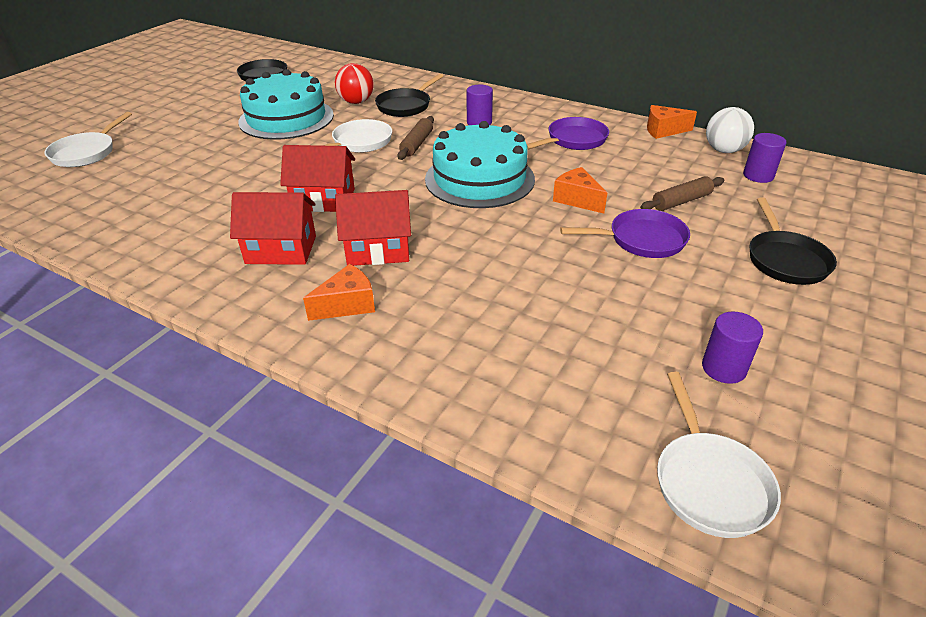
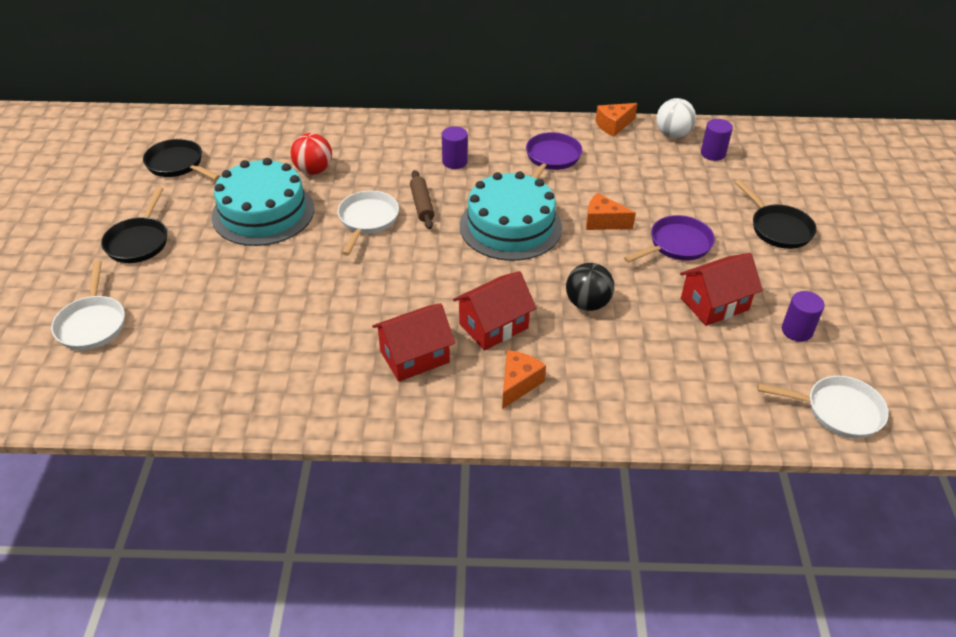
camera: 30 degrees left, 5 degrees up
(323, 199) = (398, 294): red house -> red house (714, 304)
(406, 106) = (368, 161): black pan -> black pan (139, 241)
(490, 260) = (587, 303): none -> black ball
(681, 201) = (678, 198): brown rolling pin -> none
(709, 482) = (838, 411): white pan -> white pan turned 45 degrees counterclockwise

